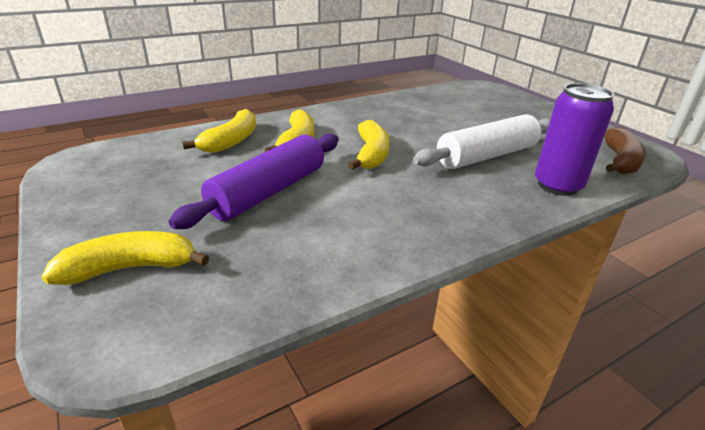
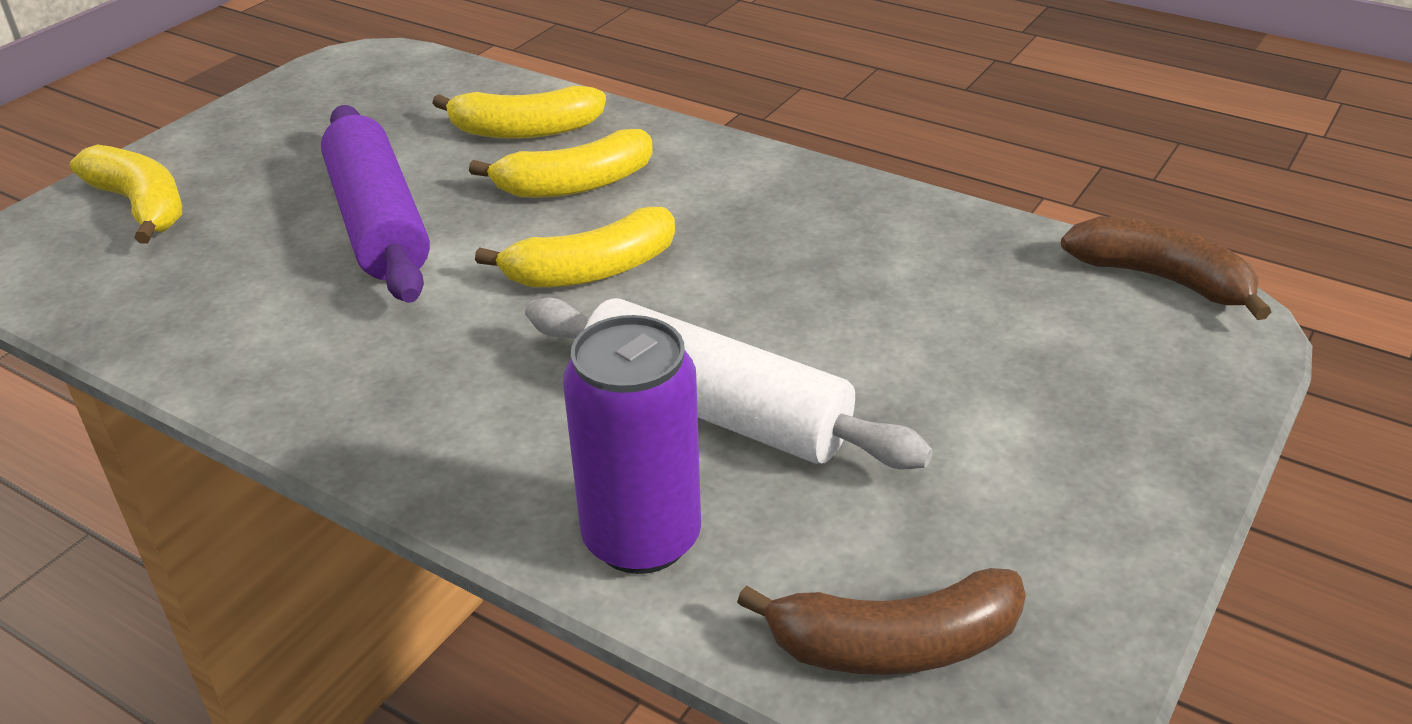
camera: 65 degrees right, 5 degrees up
(269, 192) = (378, 223): purple rolling pin -> purple rolling pin turned 60 degrees clockwise
(460, 86) = (1161, 279): none -> brown banana

